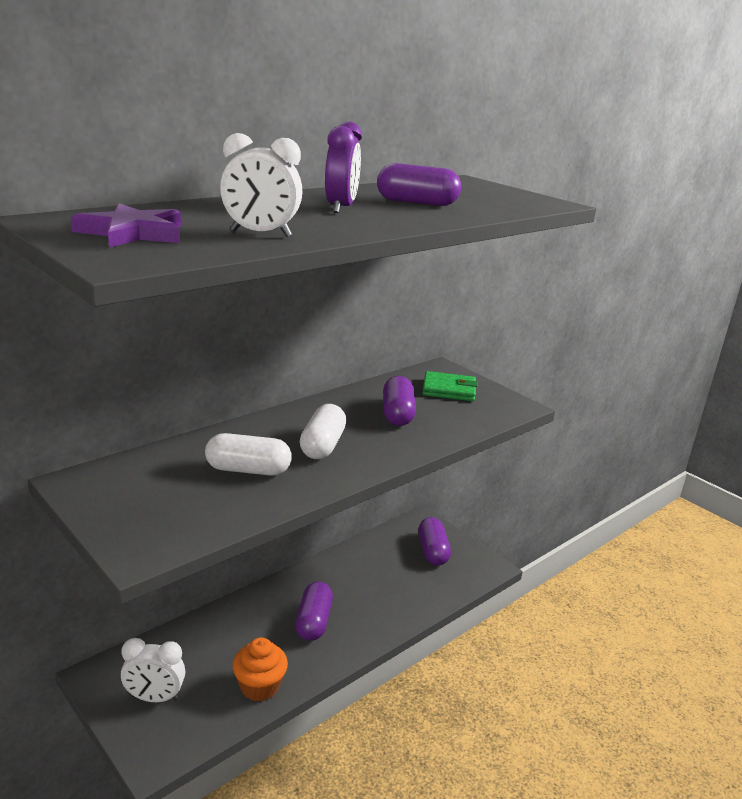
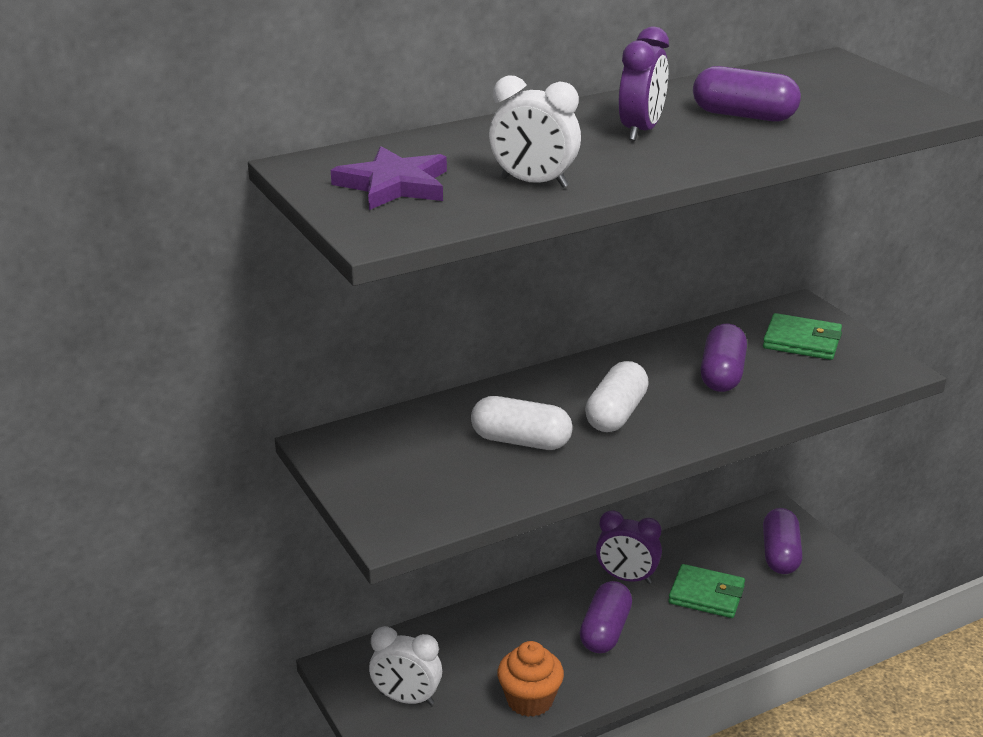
camera: 15 degrees right, 5 degrees up
(324, 578) = (626, 578): none -> purple clock
(385, 586) = (706, 595): none -> green wallet

